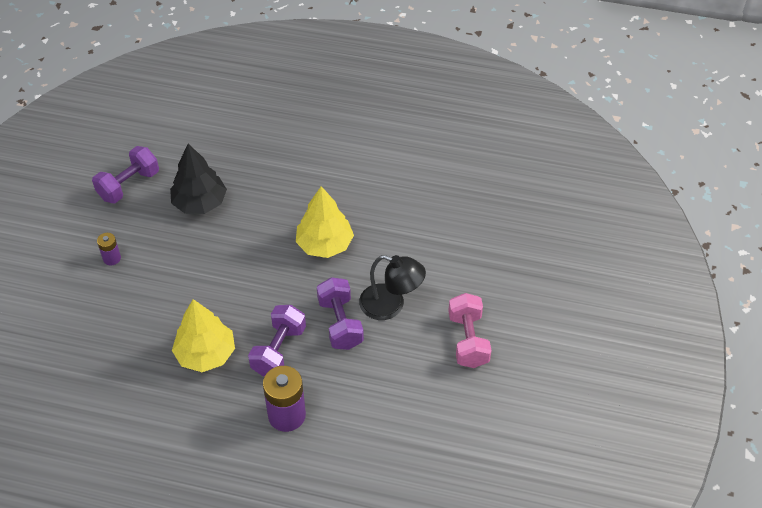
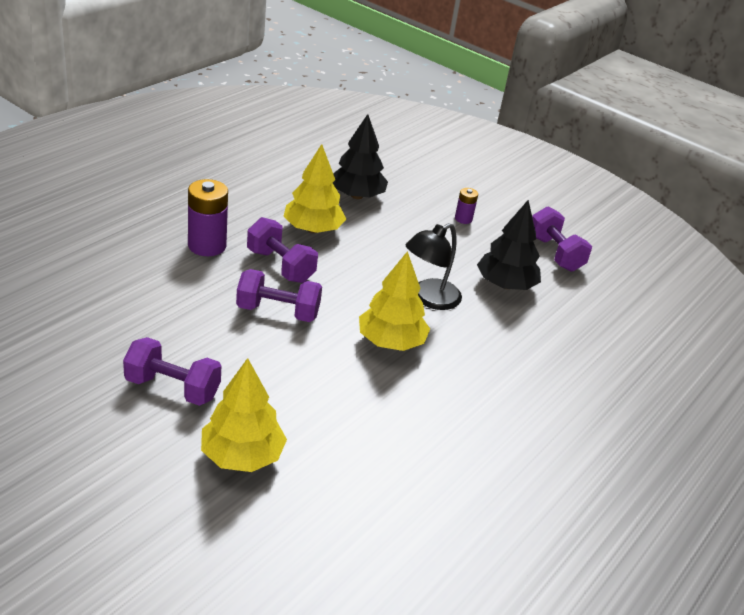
camera: 110 degrees right, 15 degrees down
(122, 347) = (357, 196): none -> black tree
(391, 305) = (270, 353): black lamp -> black lamp (429, 299)
(468, 340) = (172, 388): pink dumbbell -> purple dumbbell
(494, 274) = (242, 456): none -> yellow tree

